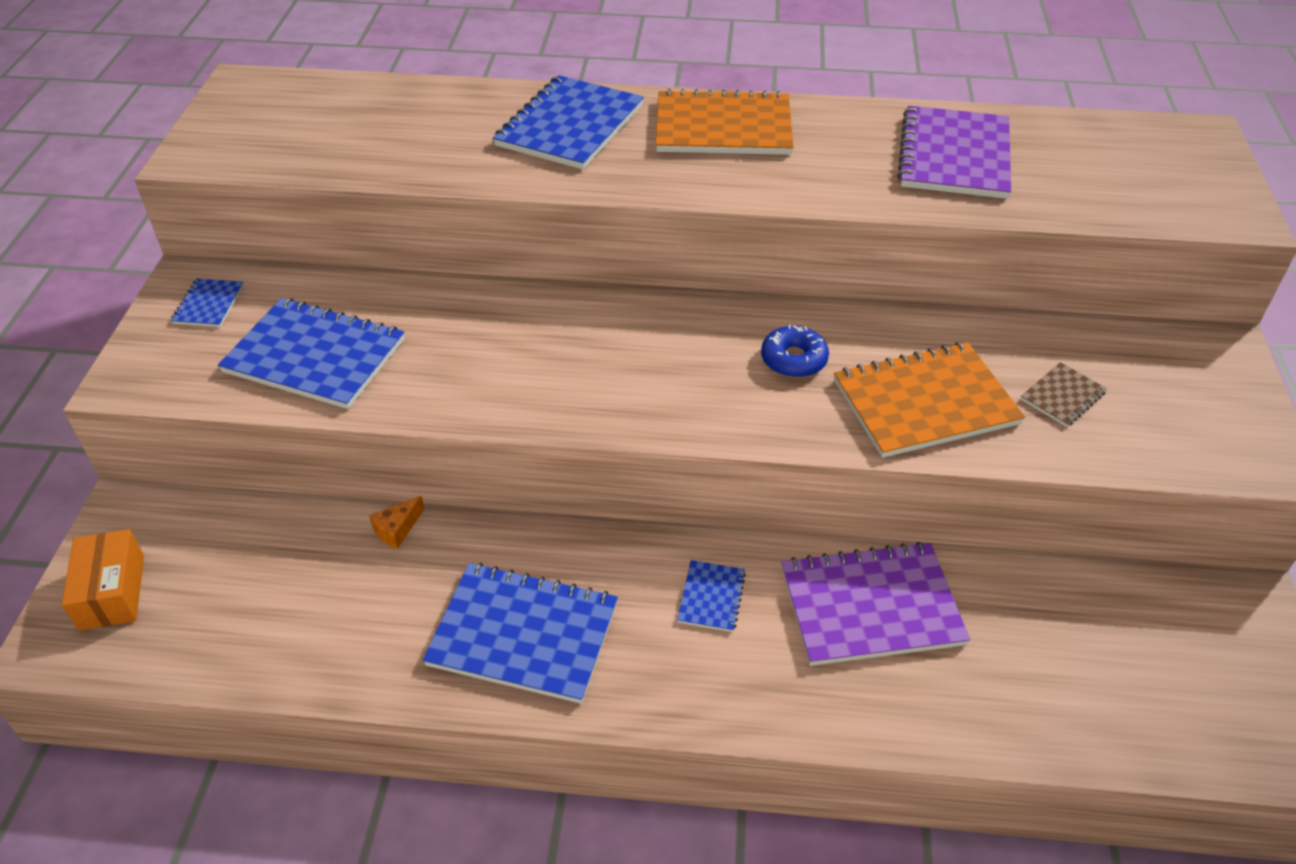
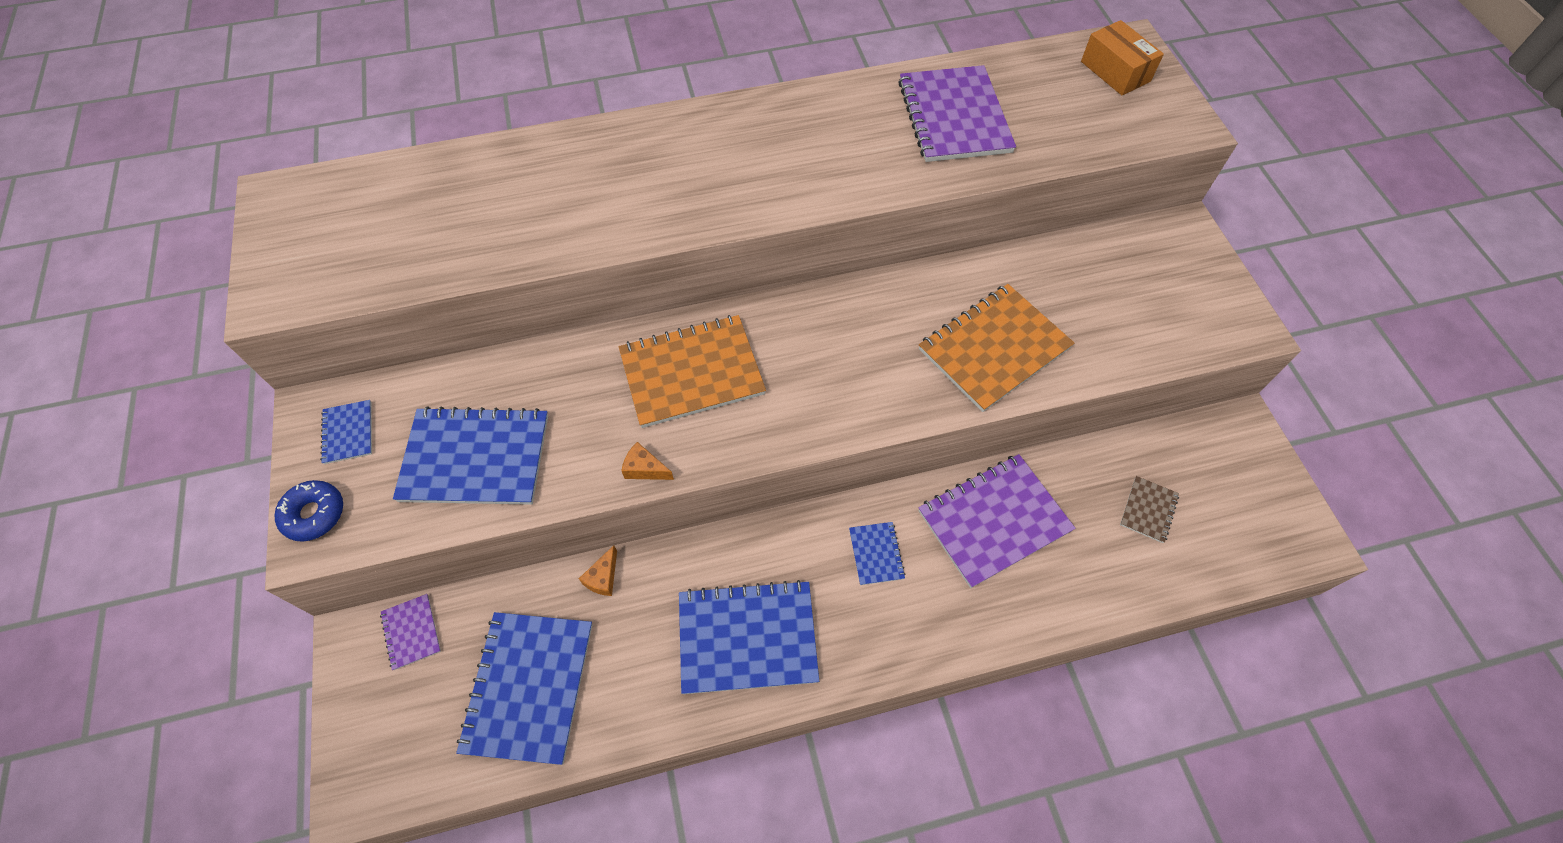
camera: 20 degrees left, 15 degrees up
(112, 592) = (384, 723): orange box -> orange box (1115, 71)
(181, 520) = (411, 632): none -> purple notebook
(477, 410) = (645, 469): none -> orange cheese
(570, 126) = (618, 167): blue notebook -> blue notebook (529, 687)
(723, 127) = (753, 134): orange notebook -> orange notebook (692, 373)
(793, 359) = (879, 338): blue donut -> blue donut (314, 514)
(1062, 396) = (1090, 311): brown notebook -> brown notebook (1148, 510)

